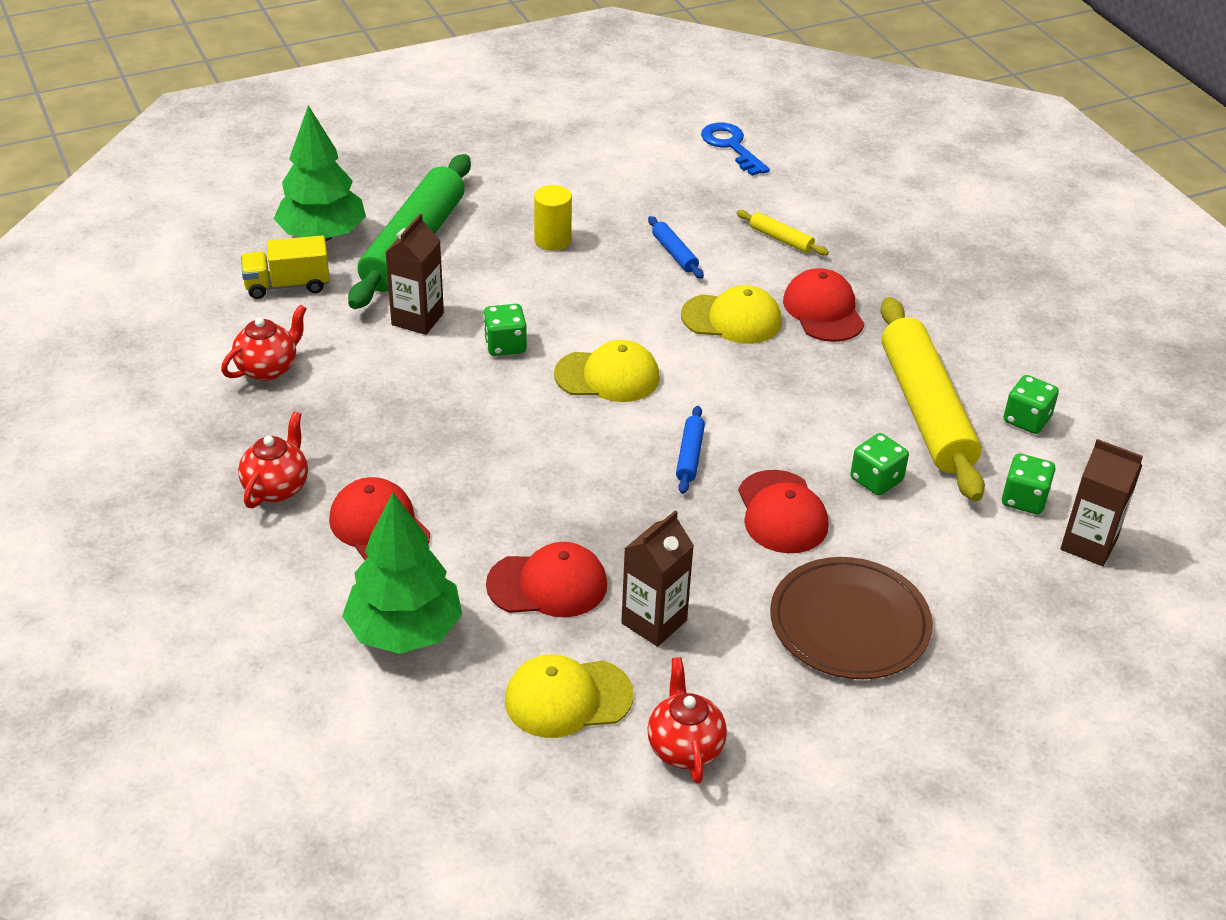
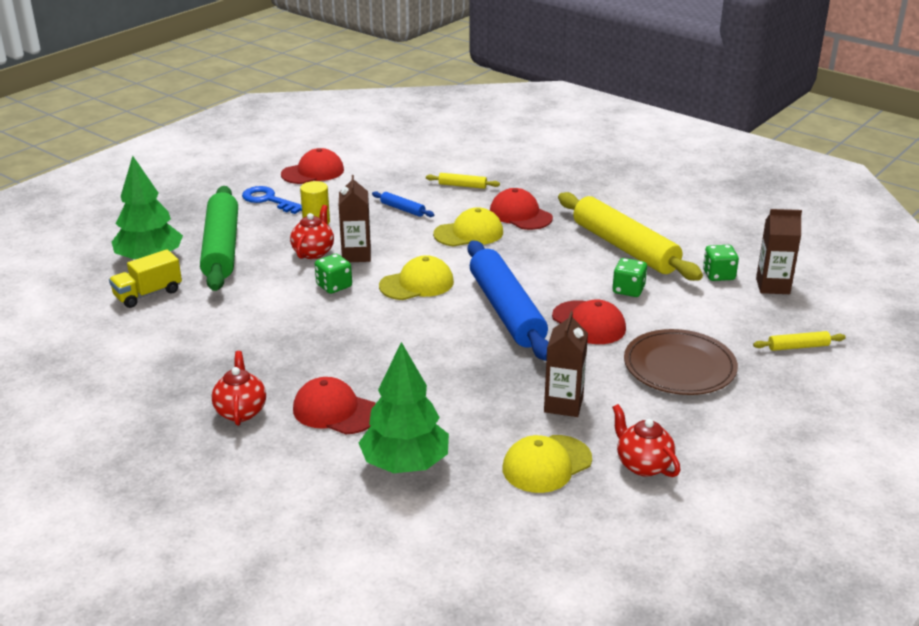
camera: 25 degrees left, 10 degrees down
(268, 368) = (174, 345): red teapot -> red teapot (313, 252)
(417, 319) = (260, 288): brown carton -> brown carton (356, 255)
(548, 585) = (478, 407): red cap -> red cap (313, 172)
(690, 455) = (506, 310): blue rolling pin -> blue rolling pin, size x2.45
(731, 146) = (389, 147): blue key -> blue key (268, 200)
(1026, 420) = (684, 236): green dice -> none
(1042, 654) = (798, 347): none -> yellow rolling pin

